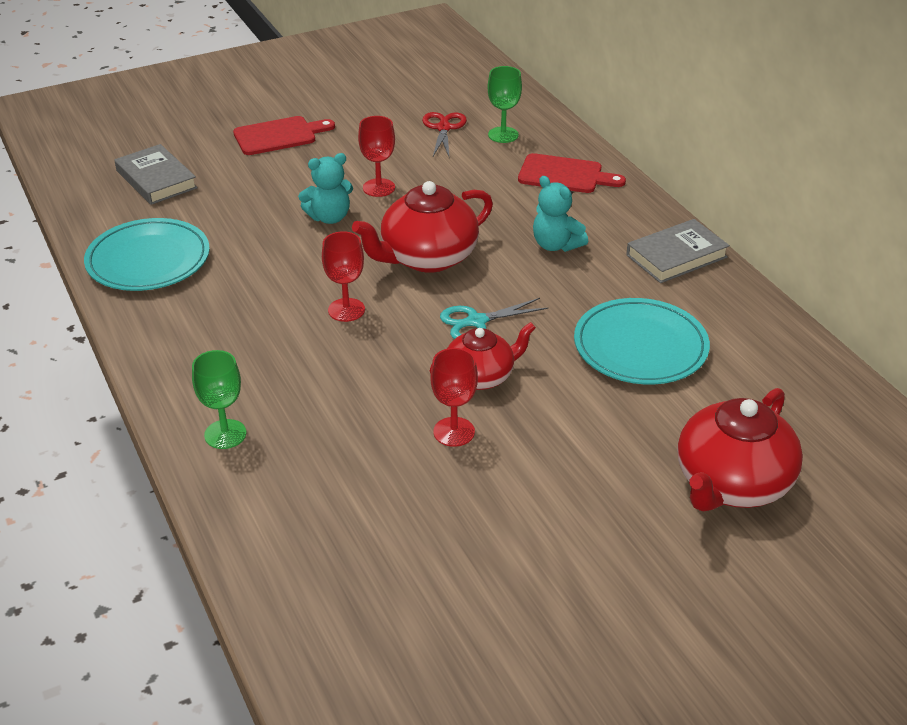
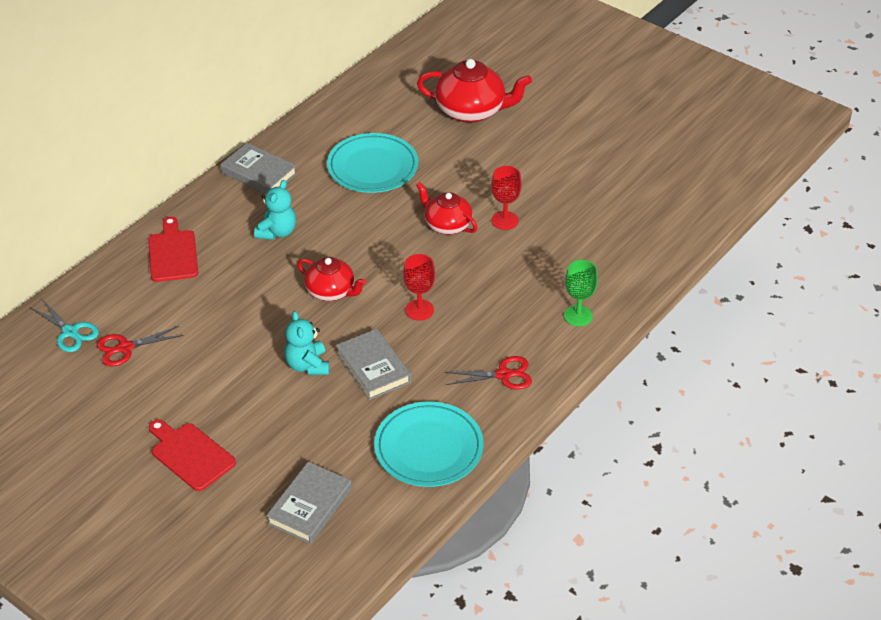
camera: 115 degrees left, 5 degrees up
(192, 340) = (503, 375): none -> red scissors
(288, 255) = (373, 368): none -> grey book
(329, 217) = (307, 365): turquoise teddy bear -> turquoise teddy bear turned 150 degrees counterclockwise
(378, 188) = (247, 353): red goblet -> none
(427, 257) = (331, 291): red teapot -> red teapot, size x0.63
(476, 321) = (392, 243): turquoise scissors -> turquoise scissors (70, 332)
(503, 135) = (121, 307): green goblet -> none

